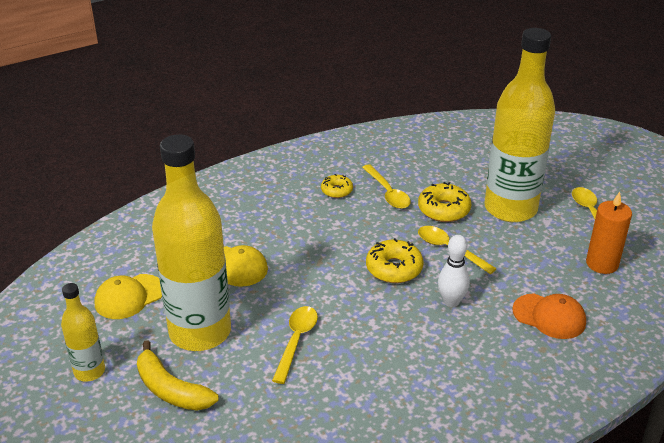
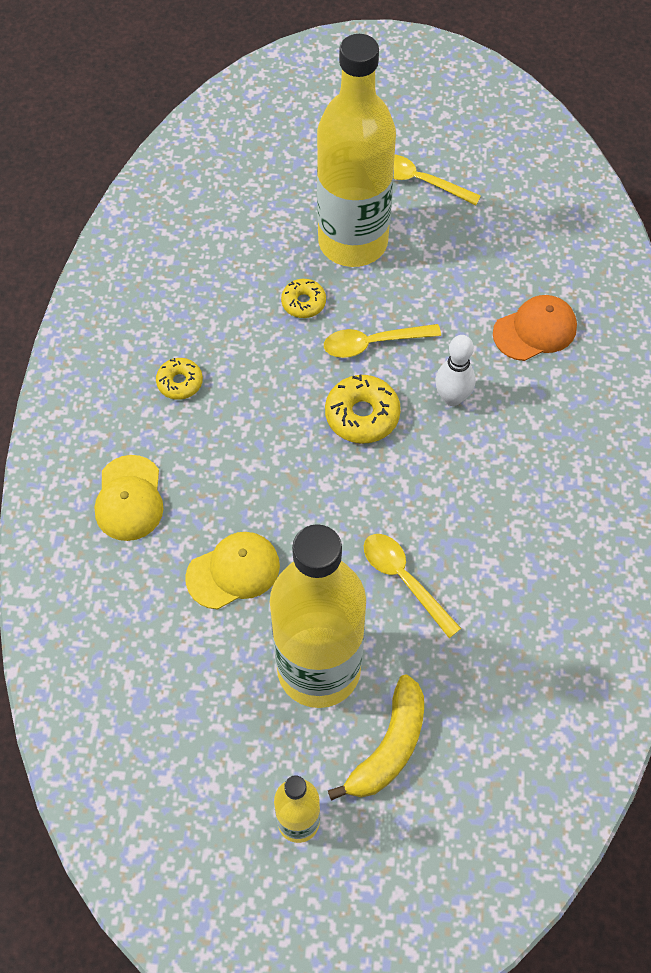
camera: 55 degrees left, 25 degrees up
(129, 297) = (198, 716): yellow cap -> yellow cap (129, 498)
(171, 389) = (389, 747): yellow banana -> yellow banana turned 45 degrees counterclockwise
(388, 193) = (228, 335): yellow spoon -> none
(443, 210) = (303, 303): yellow donut -> yellow donut, size x0.63
(602, 264) = (497, 231): orange candle -> none

